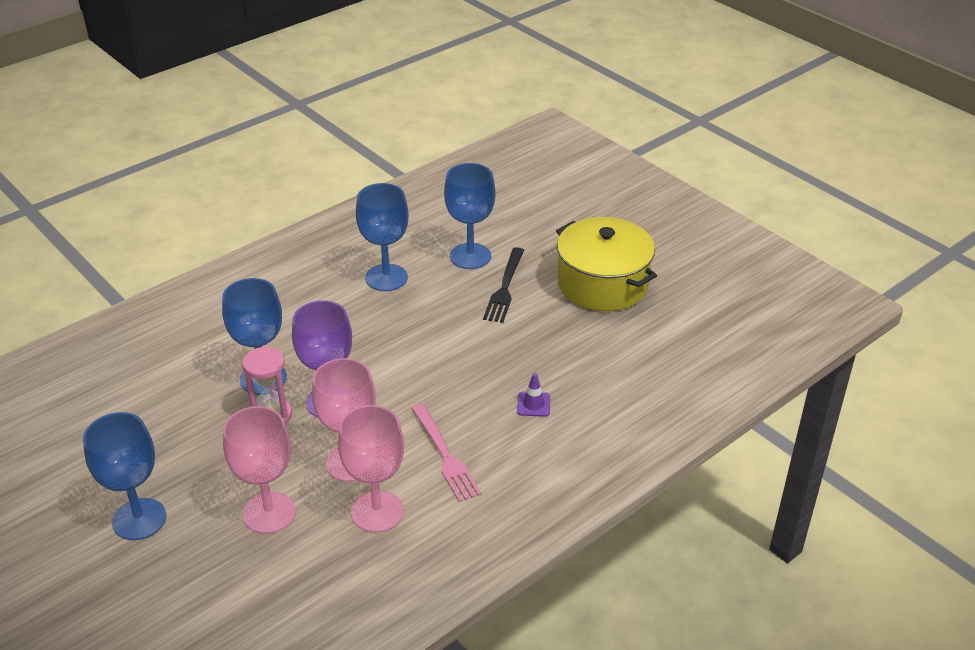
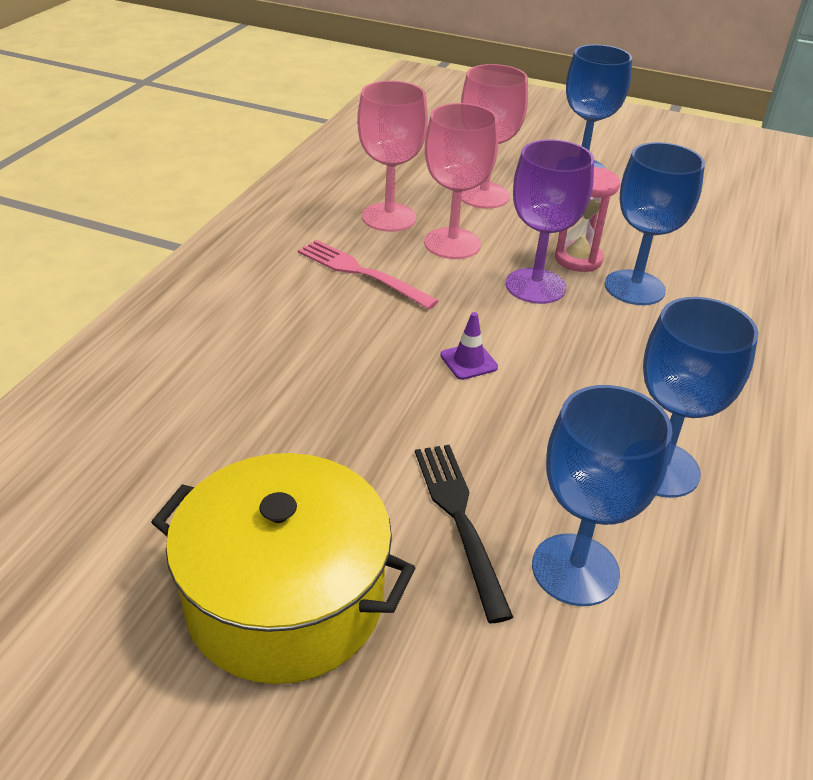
camera: 150 degrees right, 0 degrees up
(533, 404) = (293, 350): purple traffic cone -> purple traffic cone (468, 361)

